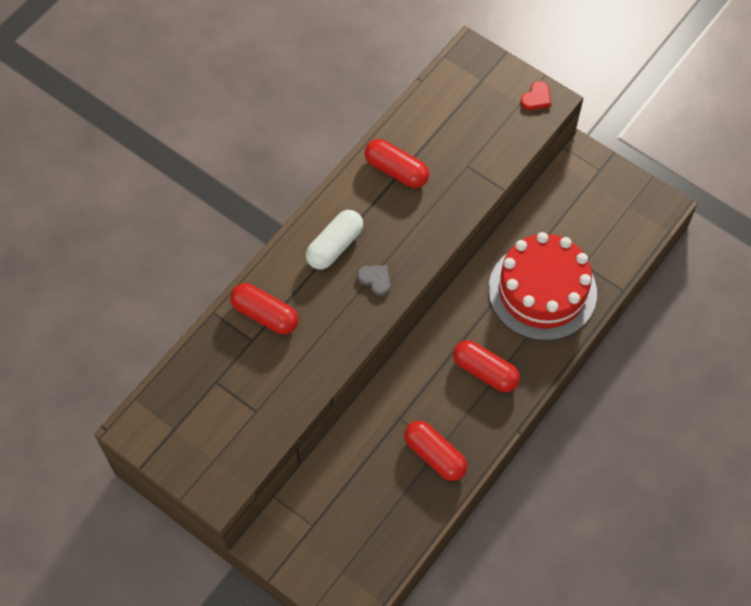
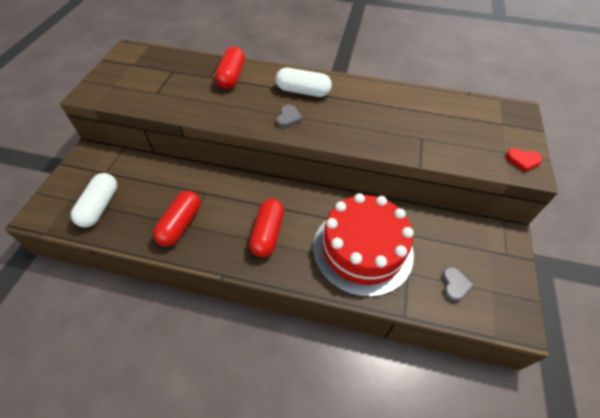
camera: 65 degrees right, 10 degrees down
(369, 538) = (100, 206): none -> white capsule
(396, 170) = (385, 103): red capsule -> none
(611, 233) = (454, 285): none -> grey heart

